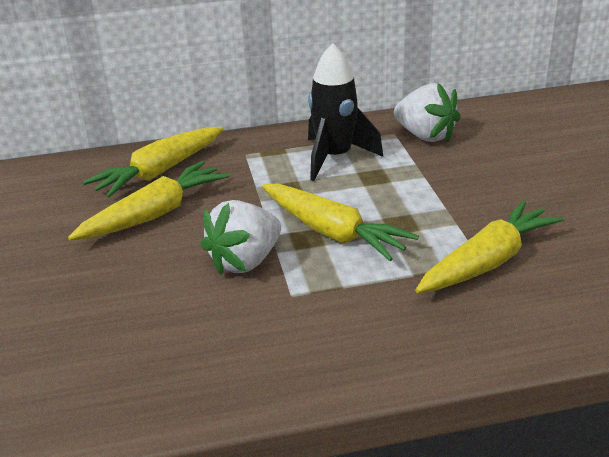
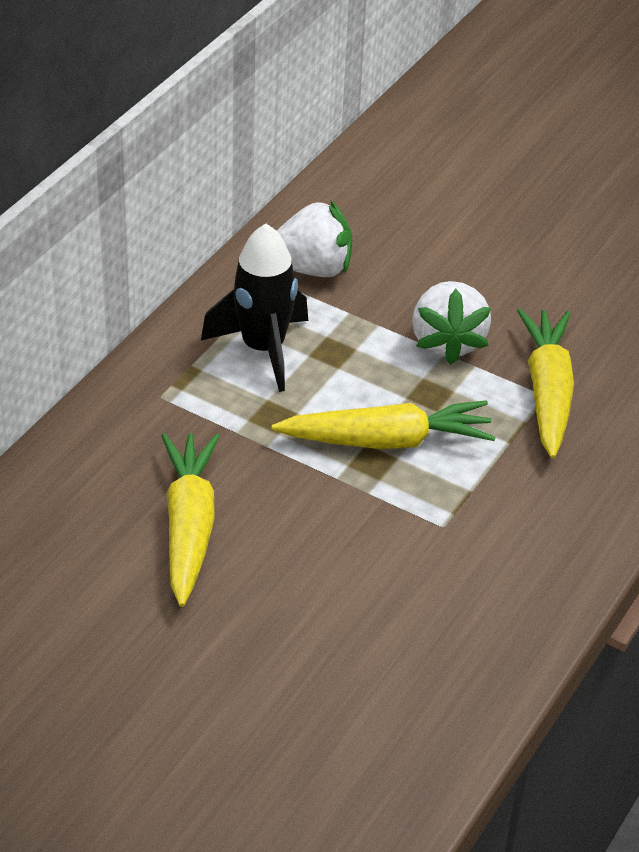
camera: 50 degrees left, 10 degrees up
(160, 172) = (106, 474): yellow carrot -> none
(245, 261) = (357, 520): white strawberry -> white strawberry (447, 342)

